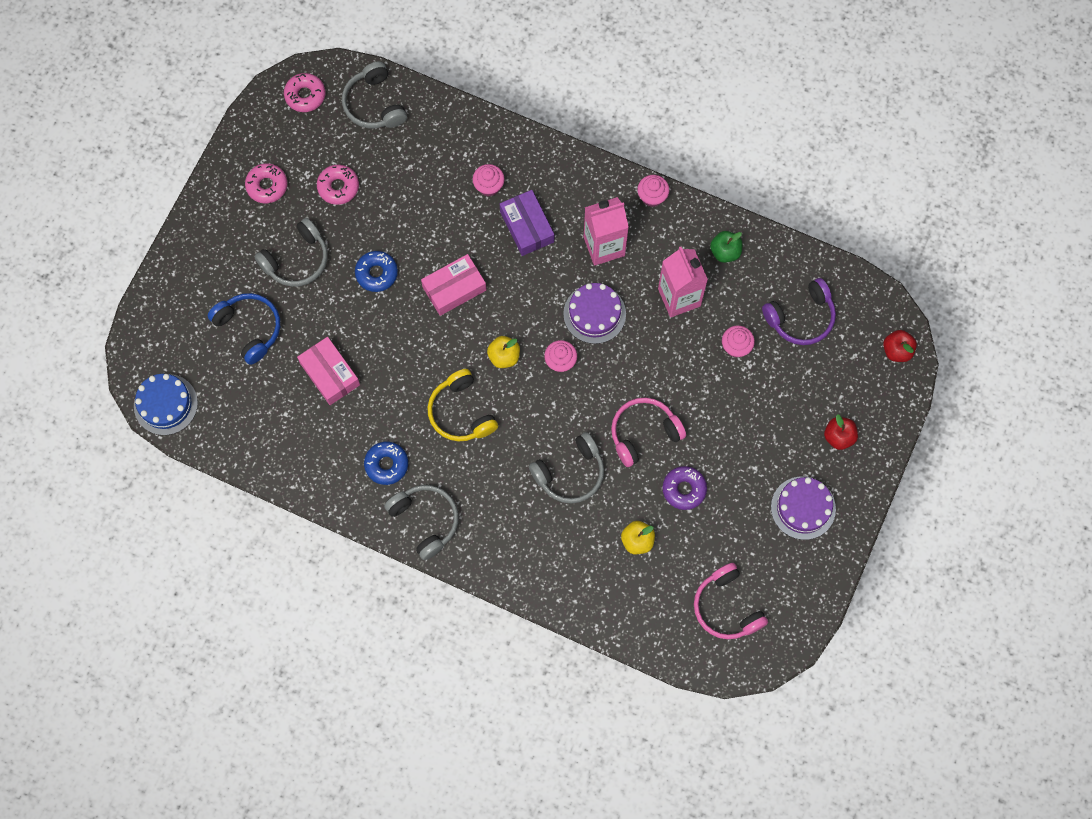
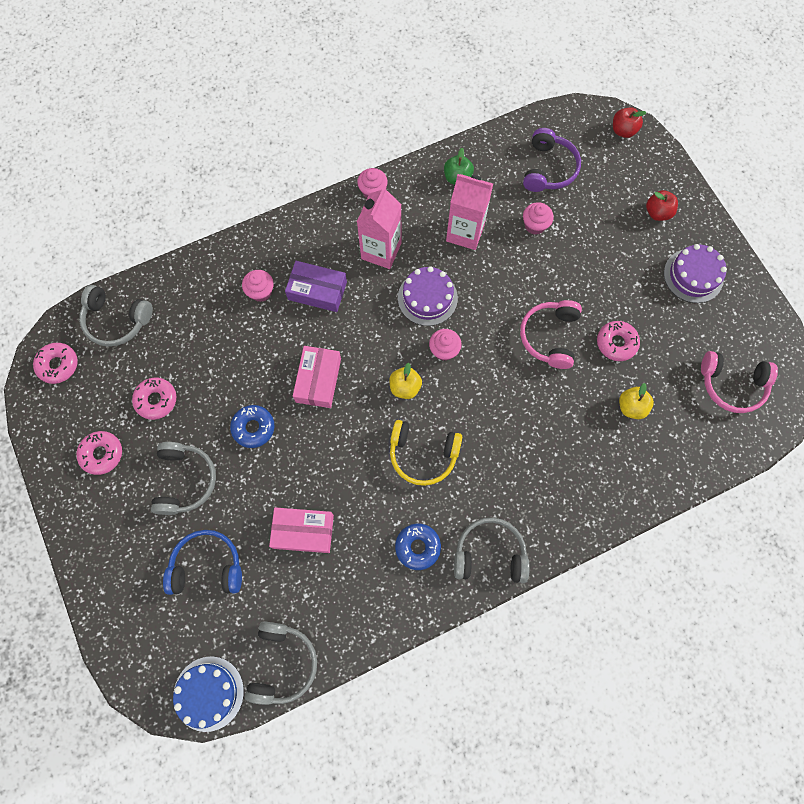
camera: 50 degrees left, 0 degrees up
(570, 473) = (539, 413): grey headphones -> grey headphones (282, 663)
(684, 489) = (616, 343): purple donut -> pink donut

